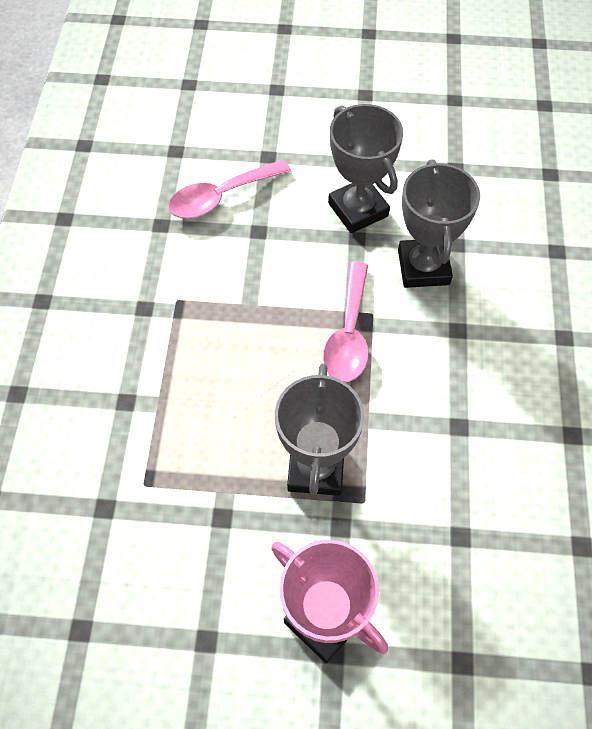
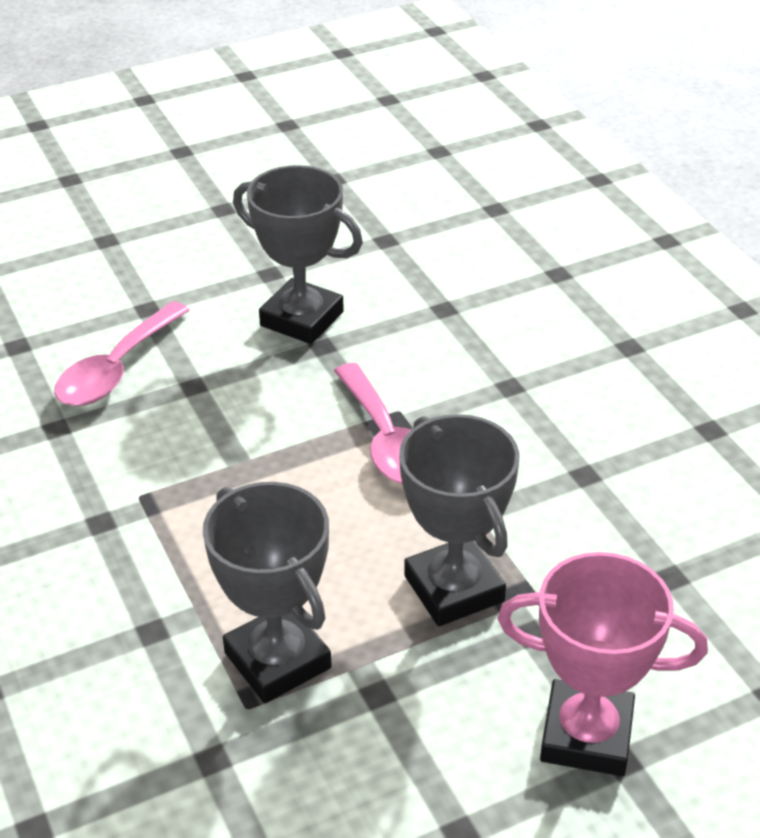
camera: 30 degrees left, 20 degrees down
(423, 267) = (423, 344): grey trophy -> grey trophy (277, 660)

